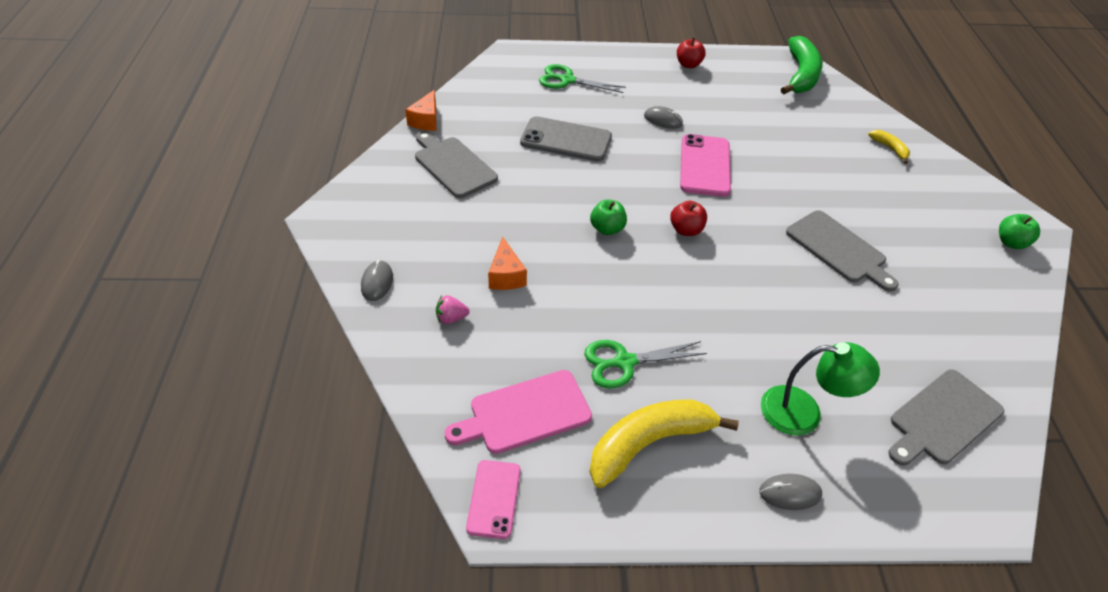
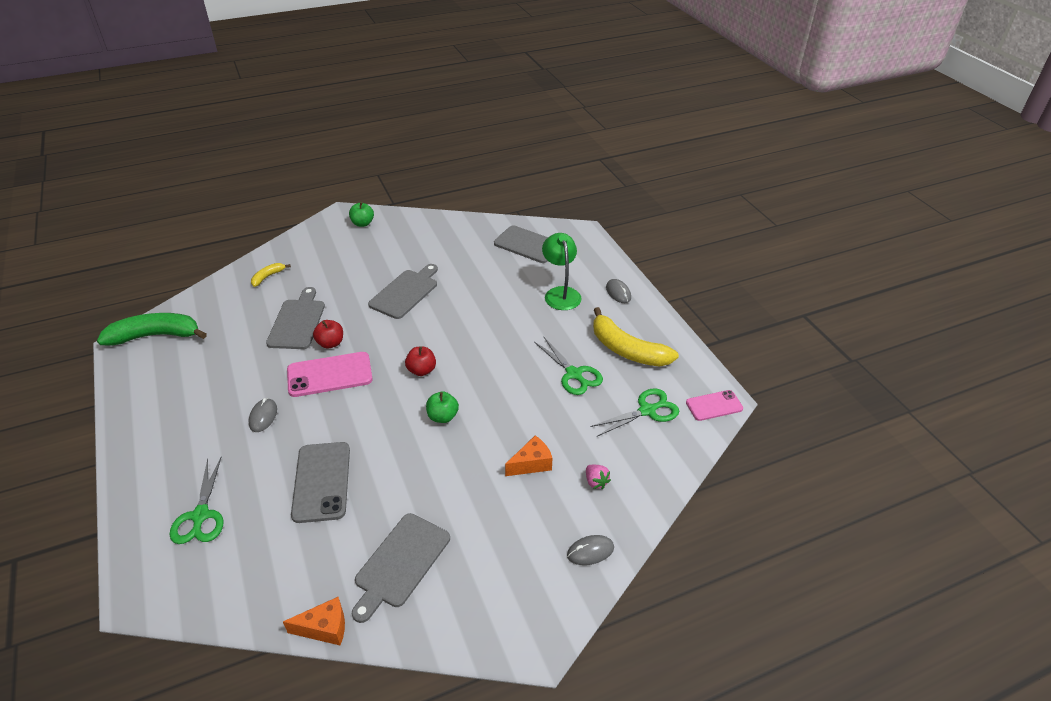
camera: 110 degrees left, 5 degrees down
(525, 413) = (647, 411): pink cutting board -> green scissors
(688, 65) = (147, 419): red apple -> red apple (330, 343)
(800, 158) = (297, 322): none -> grey cutting board

